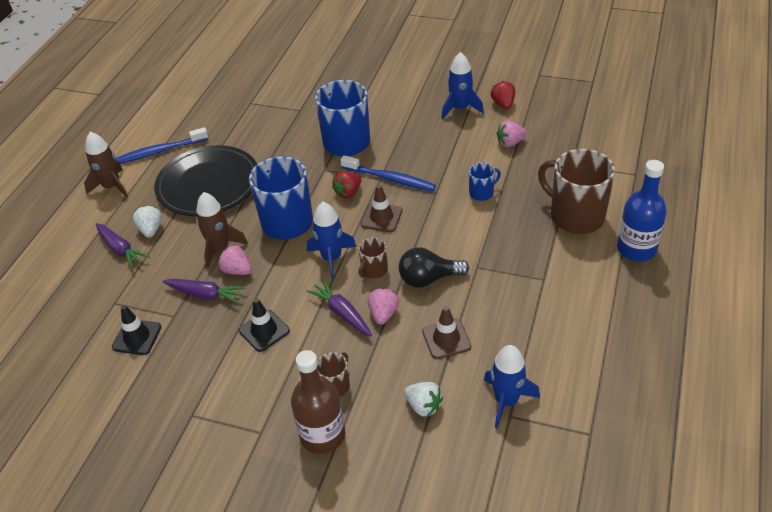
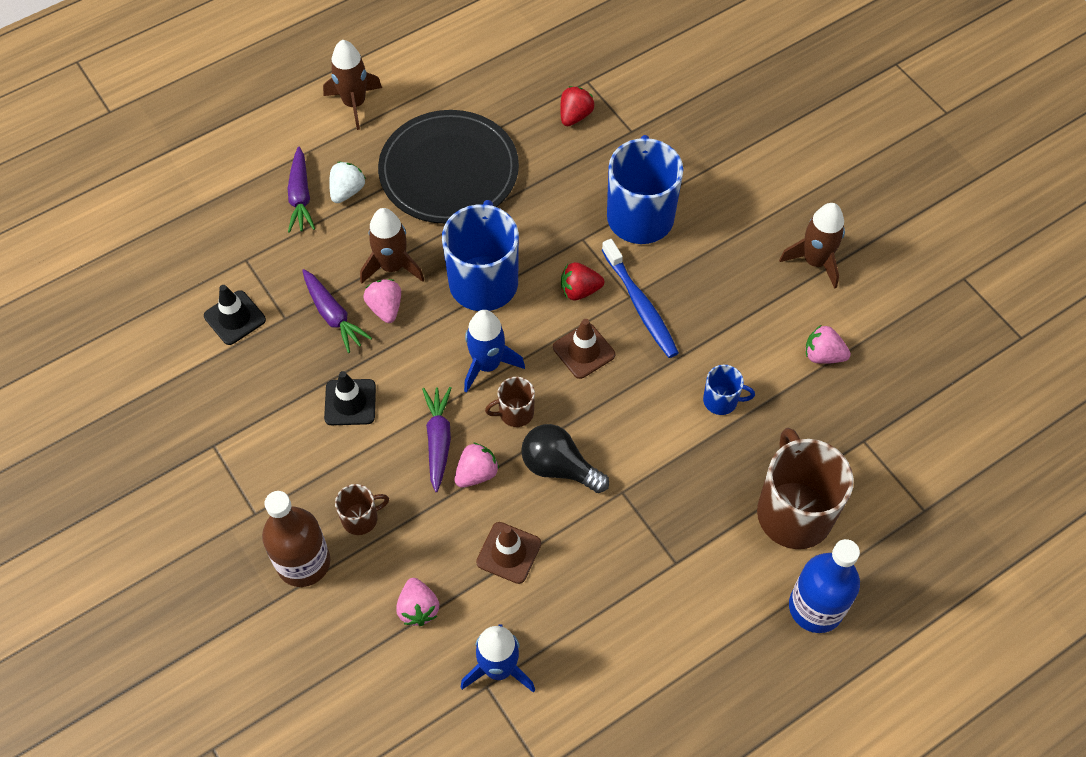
camera: 35 degrees right, 15 degrees up
(159, 151) = (437, 87): blue toothbrush -> none
(423, 406) = (418, 608): white strawberry -> pink strawberry
(460, 108) = (815, 261): blue rocket -> brown rocket
(503, 104) = (872, 292): red strawberry -> red strawberry (575, 116)

